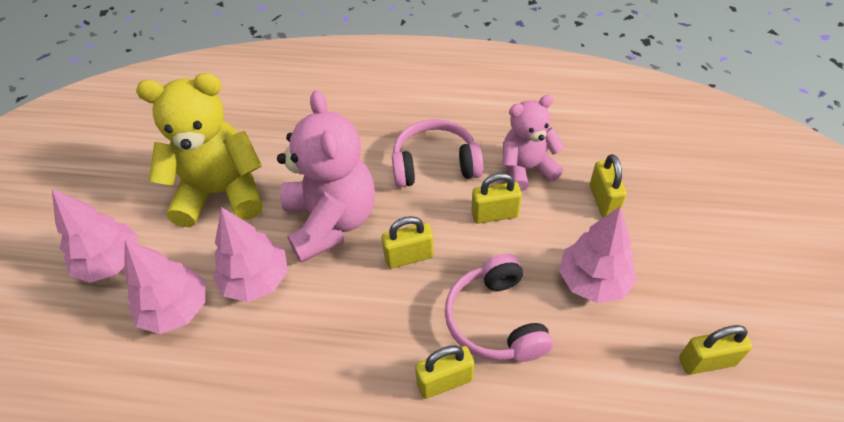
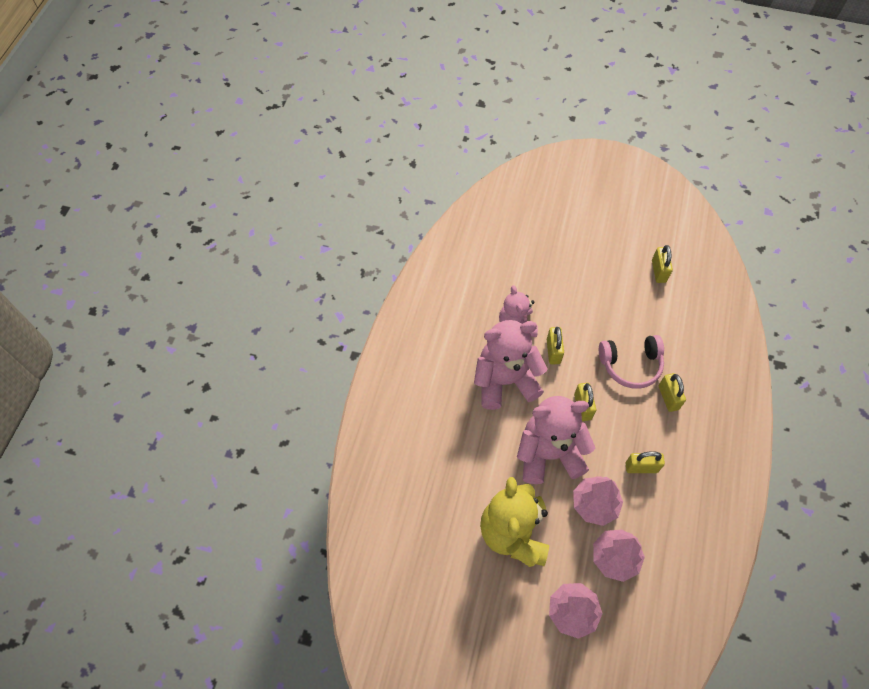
camera: 85 degrees left, 10 degrees up
(435, 165) = (505, 381): pink headphones -> pink teddy bear
(593, 281) = (607, 309): pink tree -> none
(603, 201) = (548, 288): yellow padlock -> yellow padlock (641, 467)

